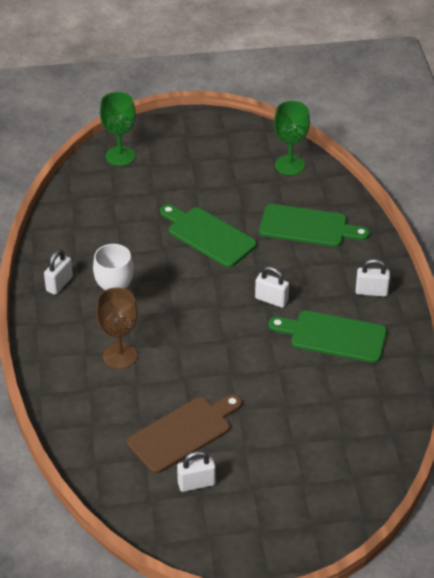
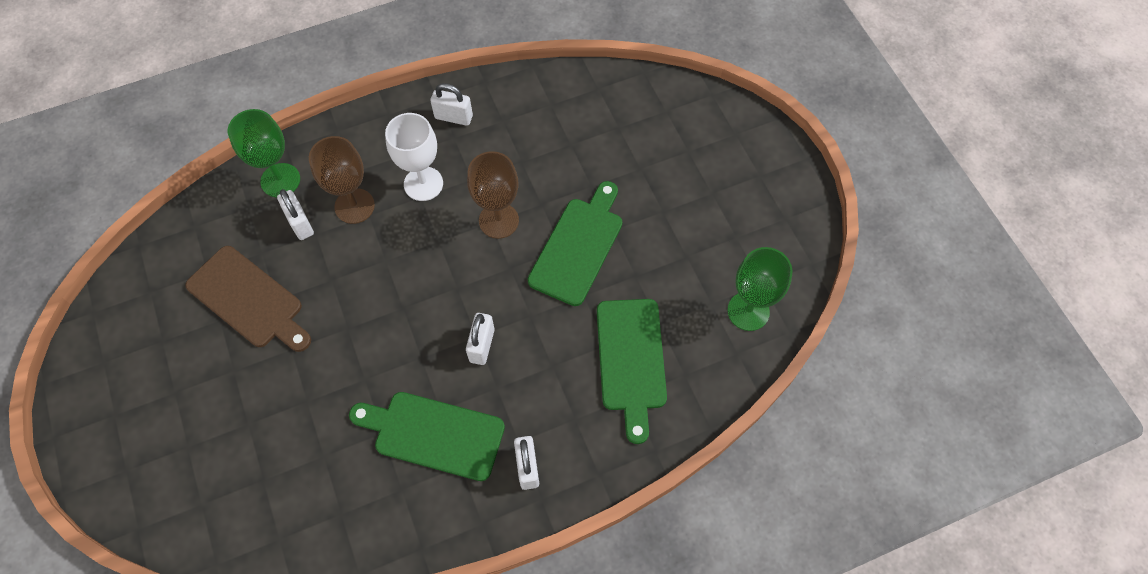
camera: 75 degrees right, 20 degrees up
(120, 156) = (692, 115): green goblet -> green goblet (280, 180)
(168, 274) = (498, 220): none -> brown goblet
(196, 483) = (176, 332): white padlock -> white padlock (300, 223)
(333, 336) = (433, 434): green cutting board -> green cutting board turned 75 degrees counterclockwise

